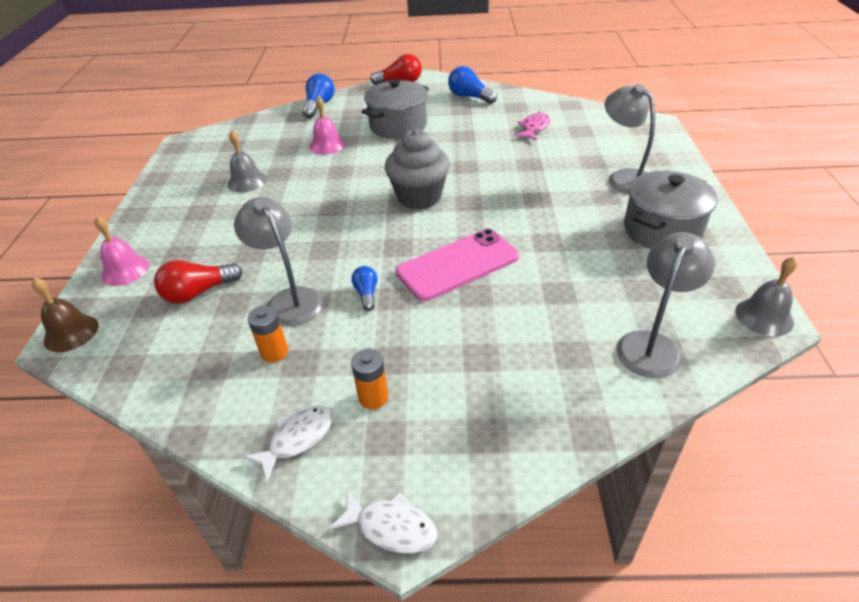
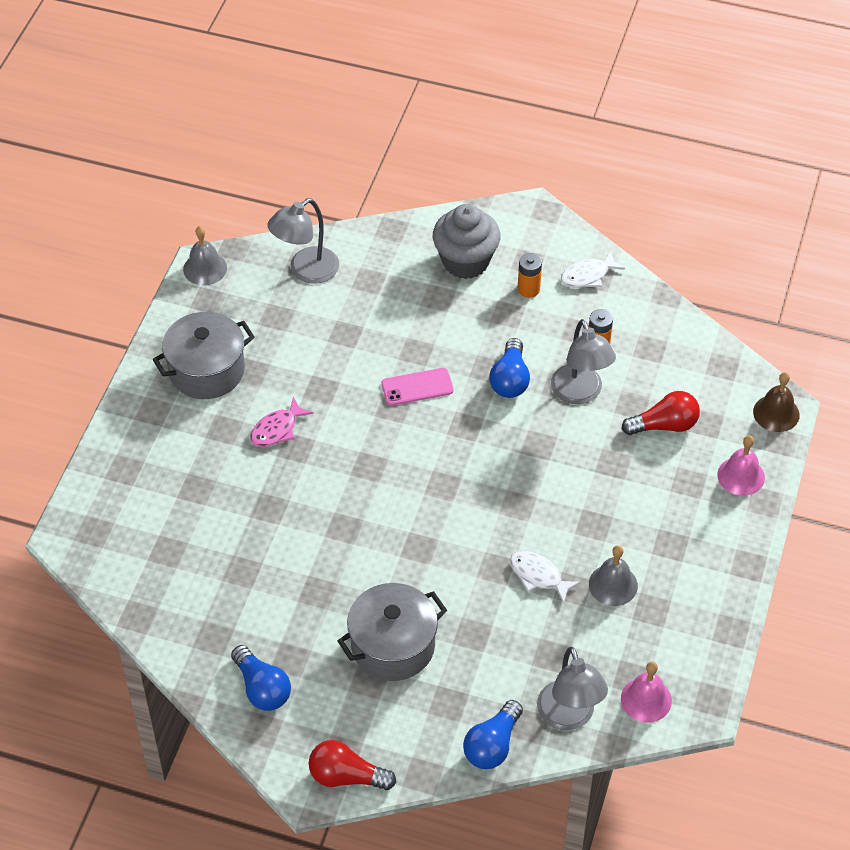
camera: 165 degrees left, 10 degrees up
(327, 145) = (500, 631): pink bell -> pink bell (646, 699)
(366, 293) = (510, 379): blue light bulb -> blue light bulb, size x1.68
(391, 527) = (538, 213): white fish -> white fish (538, 576)
(419, 197) = (418, 490): grey cupcake -> grey cupcake (465, 261)
(457, 265) = (417, 387): pink phone -> pink phone, size x0.60
(534, 128) = (219, 577): pink fish -> pink fish (277, 429)
(624, 177) = (184, 450): grey lamp -> grey lamp (569, 717)

